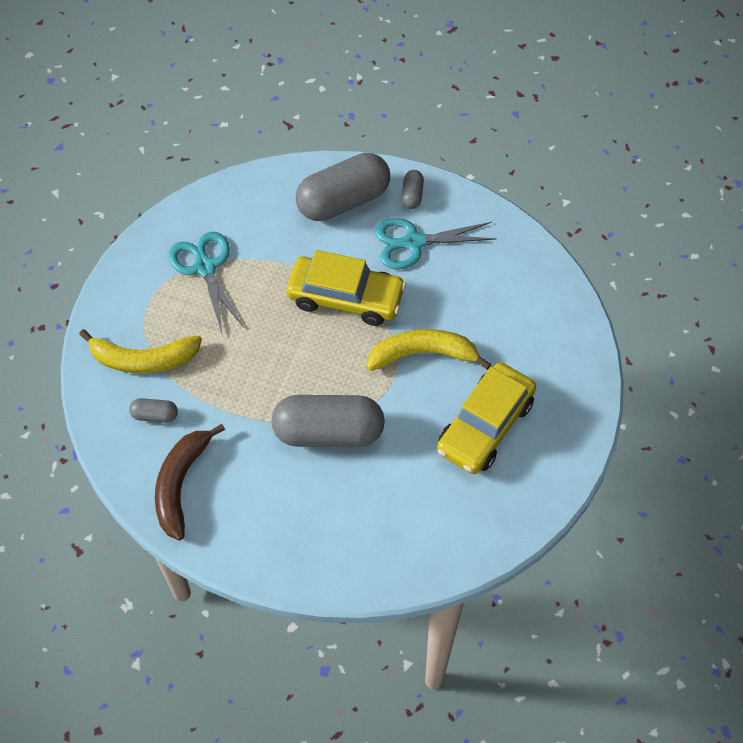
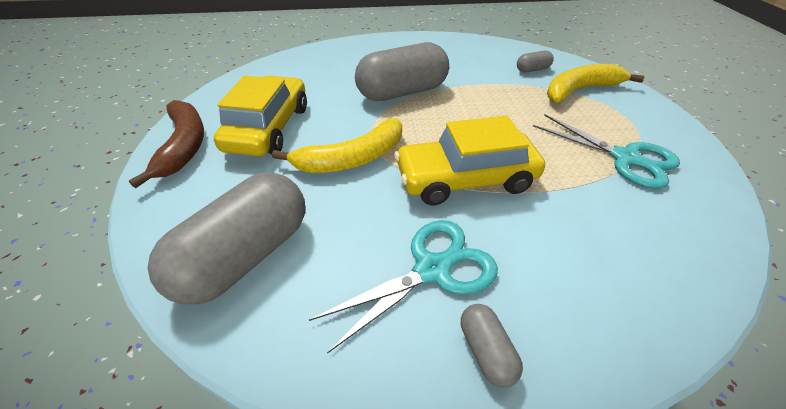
camera: 155 degrees right, 15 degrees down
(181, 484) = (478, 51): brown banana -> brown banana (184, 146)
(343, 201) = (574, 293): grey capsule -> grey capsule (245, 256)

